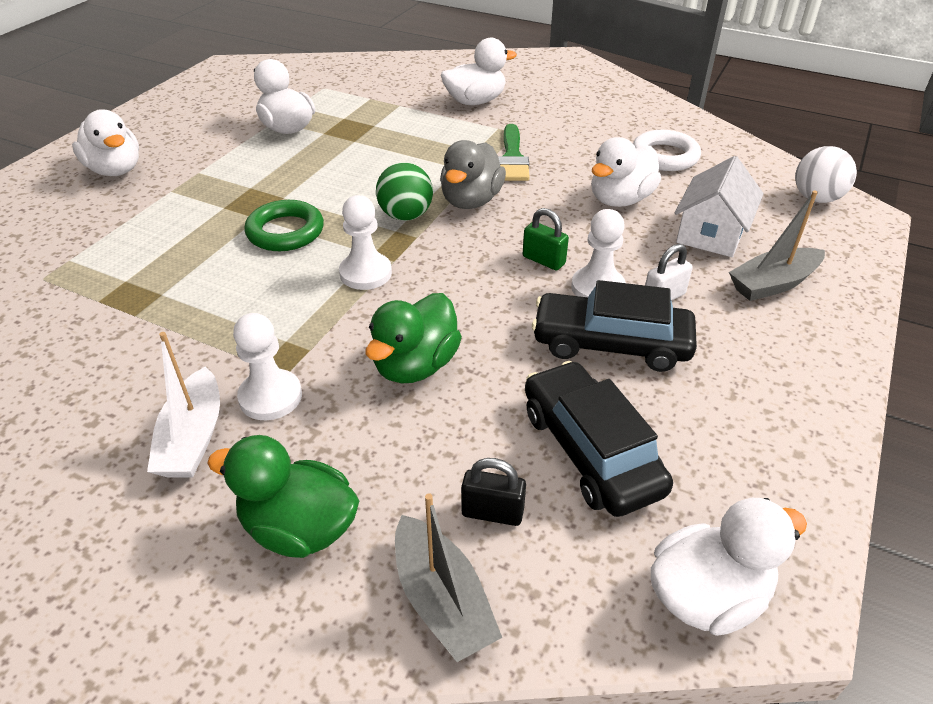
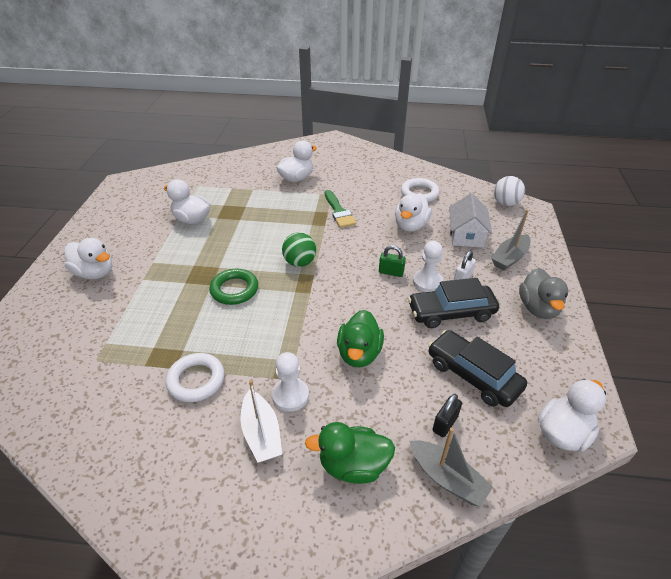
camera: 20 degrees left, 0 degrees up
(152, 338) = (196, 380): none -> white ring
(365, 273) = (298, 305): white pawn -> none
(471, 201) = (331, 244): grey duck -> grey duck (538, 308)
(492, 512) = (445, 424): black padlock -> black padlock turned 45 degrees counterclockwise

